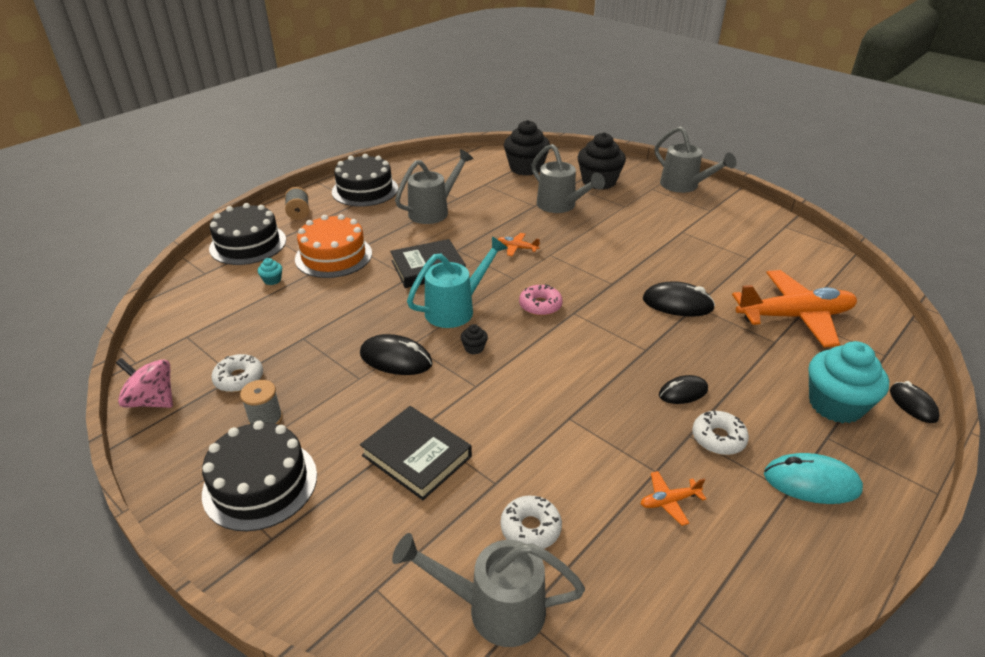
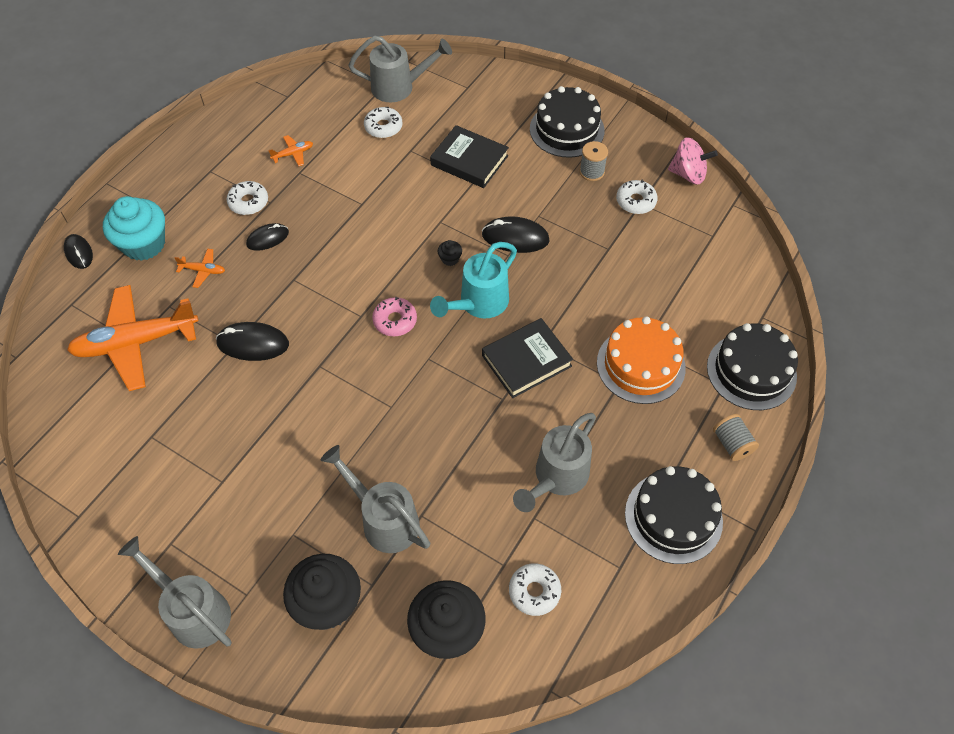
camera: 170 degrees right, 20 degrees up
(272, 280) = (684, 317): turquoise cupcake -> none
(469, 174) = (534, 591): none -> white donut
(517, 248) = (432, 412): orange plane -> orange plane (203, 271)
(811, 482) = (191, 179): turquoise mouse -> none

